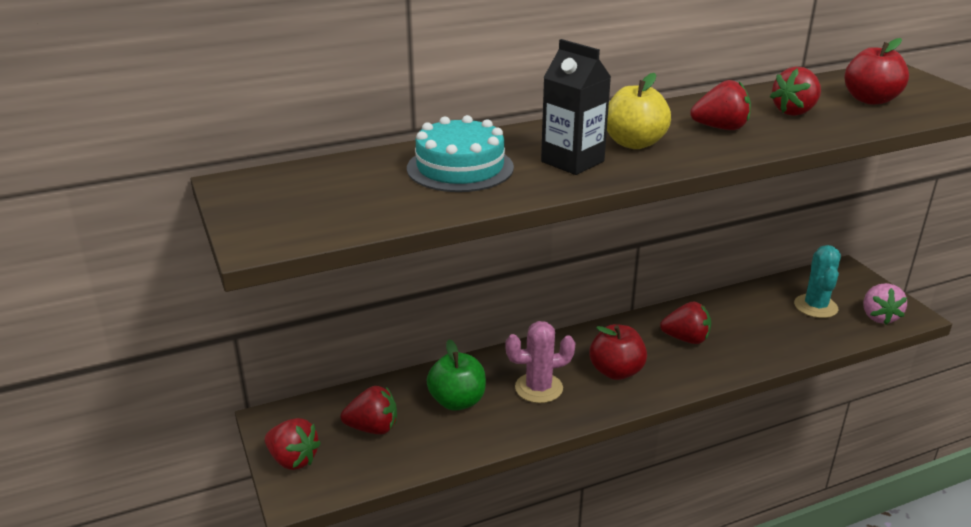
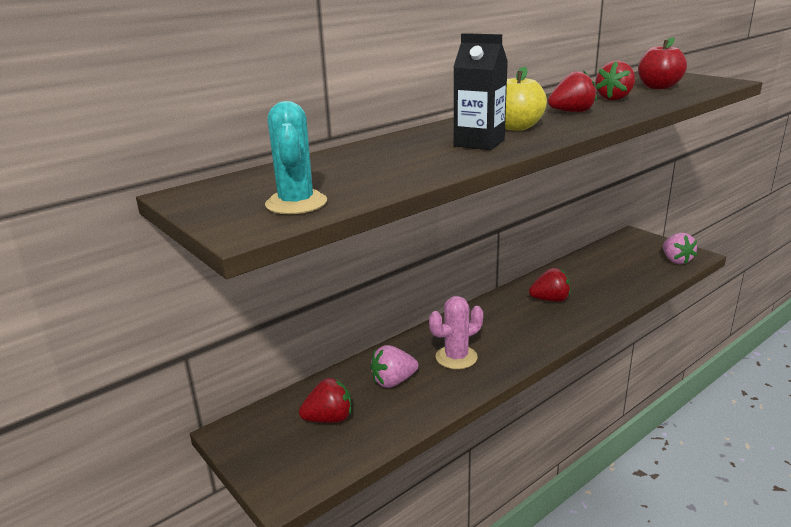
camera: 15 degrees left, 5 degrees down
(293, 460) = (266, 462): red strawberry -> none
(457, 401) = (393, 381): green apple -> pink strawberry
(460, 168) = (389, 158): turquoise cake -> none
(616, 371) = (511, 333): red apple -> none
(815, 306) = (629, 261): turquoise cactus -> turquoise cactus (296, 203)

